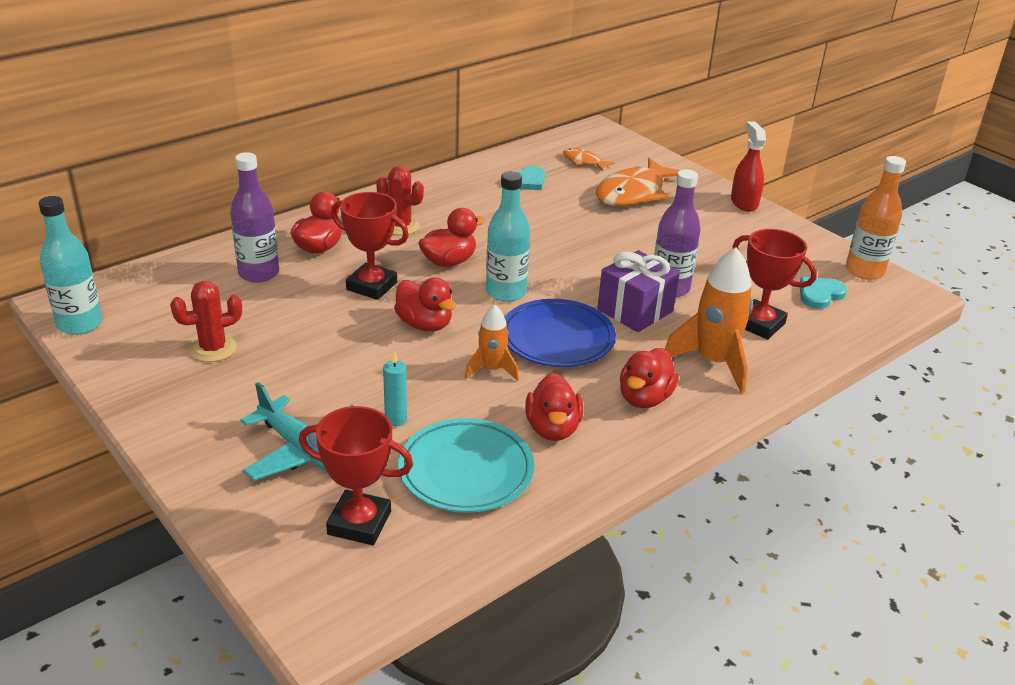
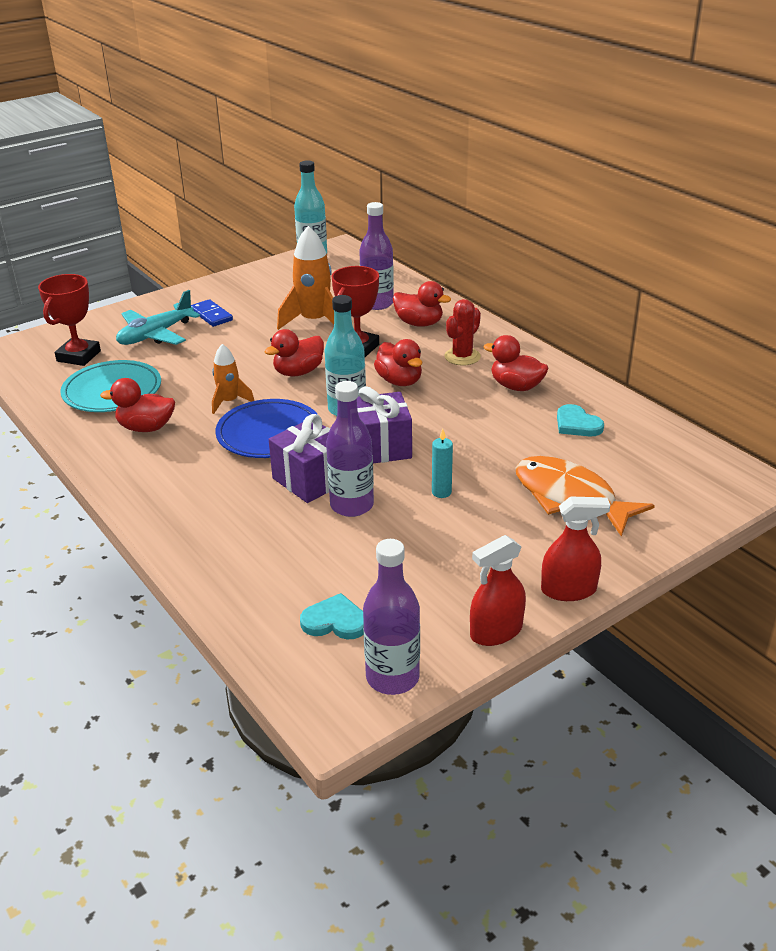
camera: 95 degrees right, 0 degrees up
(213, 349) = (277, 297): red cactus -> none
(254, 403) = (211, 315): none -> blue domino
(396, 419) = (178, 364): turquoise candle -> turquoise candle (441, 492)
(574, 274) = (379, 447): none -> purple gift
(583, 161) = (645, 465): orange fish -> none
(644, 398) = (171, 475): red duck -> red duck (516, 386)
(713, 362) = (215, 520): orange rocket -> orange rocket (314, 321)
(759, 324) = (277, 561): red trophy -> none
(799, 231) = (496, 631): none -> red spray bottle
(820, 294) = (335, 621): turquoise heart -> turquoise heart turned 45 degrees counterclockwise
(864, 271) = (392, 677): orange bottle -> purple bottle

